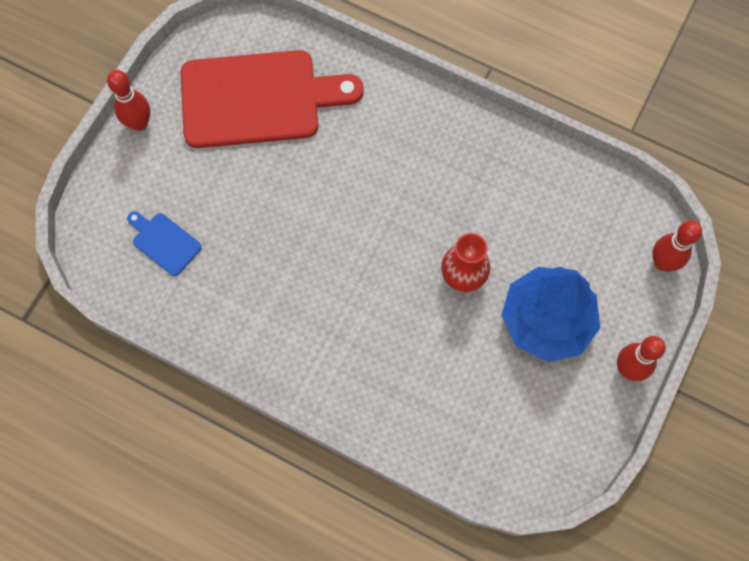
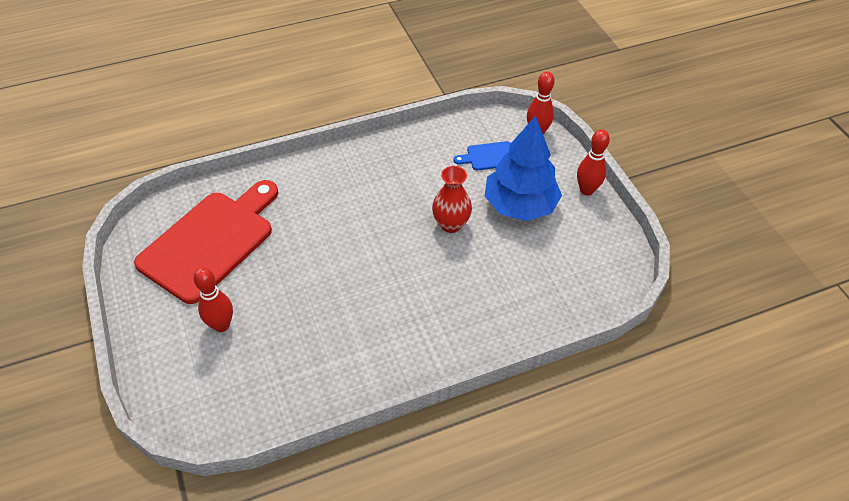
camera: 50 degrees left, 20 degrees down
(139, 123) = (139, 321): red bowling pin -> red bowling pin (221, 325)
(164, 242) = (242, 371): blue cutting board -> blue cutting board (489, 156)

